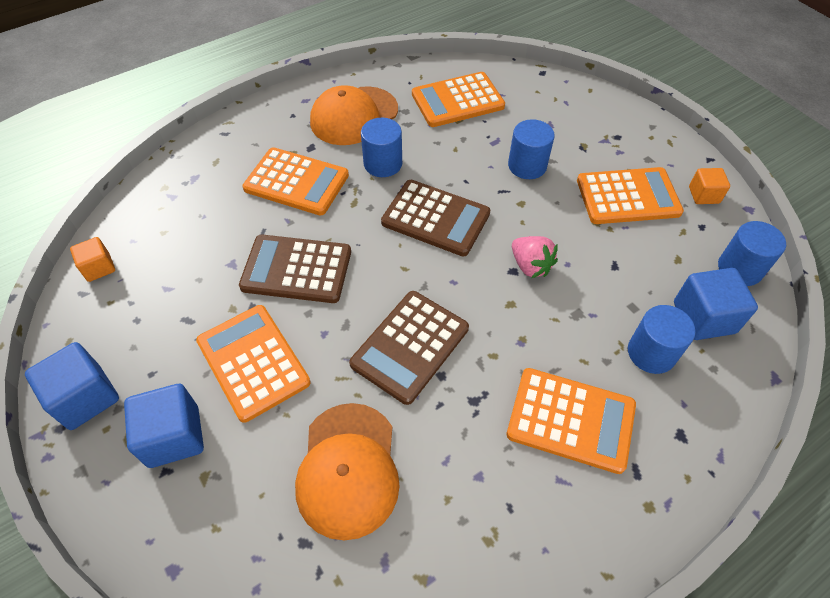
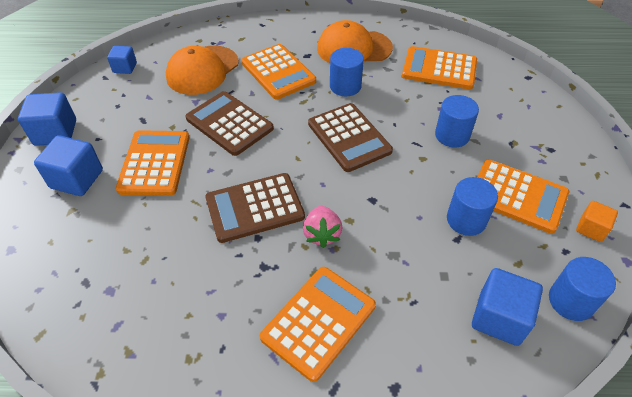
camera: 35 degrees right, 5 degrees down
(99, 268) = (125, 68): orange cube -> blue cube
(348, 470) = (148, 257): orange cap -> orange cap (202, 70)
(530, 266) = (389, 203): pink strawberry -> pink strawberry (322, 234)
(571, 420) = (319, 322): orange calculator -> orange calculator turned 105 degrees counterclockwise
(651, 353) = (427, 316): blue cylinder -> blue cylinder (466, 220)

